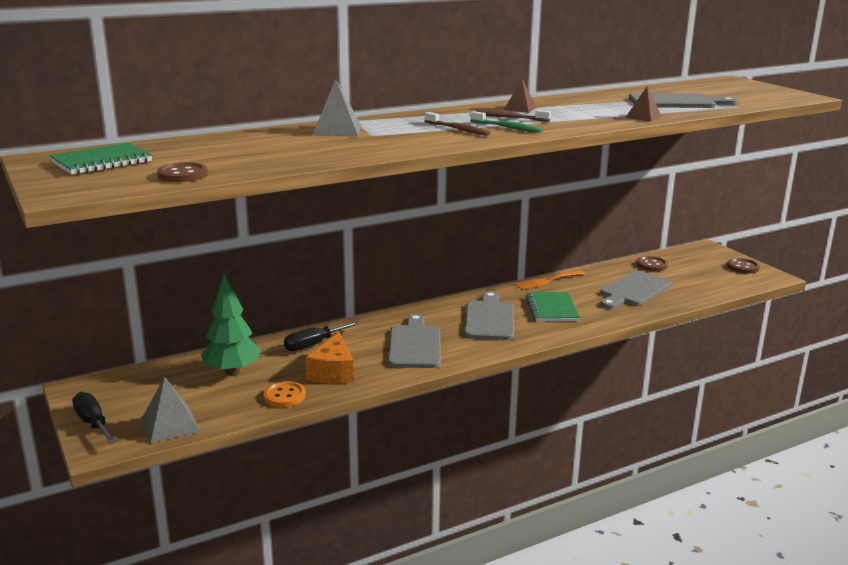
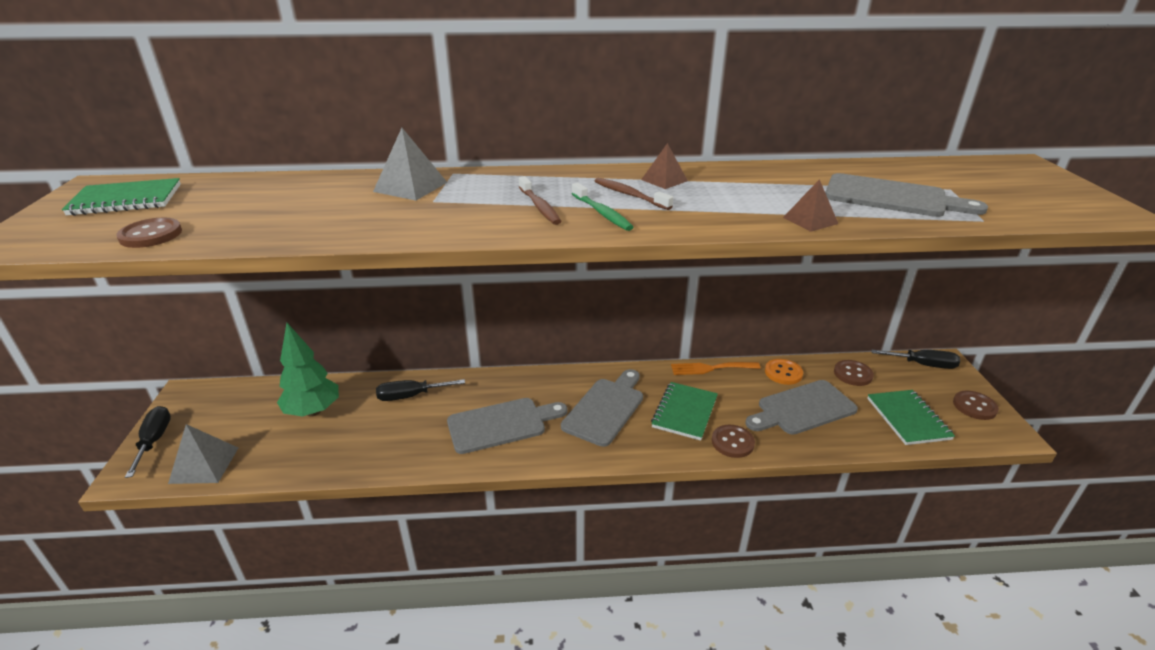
camera: 25 degrees right, 10 degrees up
(284, 396) = (326, 459): orange button -> orange button (783, 373)
(333, 372) = (395, 439): orange cheese -> none
(415, 345) = (501, 424): grey cutting board -> grey cutting board turned 45 degrees clockwise
(601, 318) = (732, 442): none -> brown button
(694, 251) = (923, 365): none -> black screwdriver
(706, 282) = (908, 419): none -> green notebook

